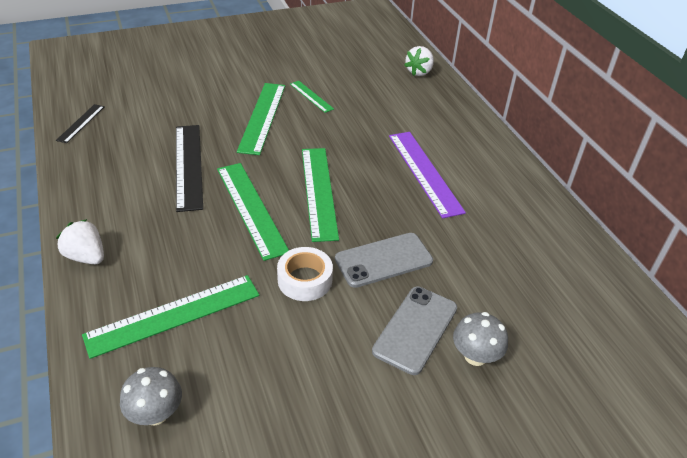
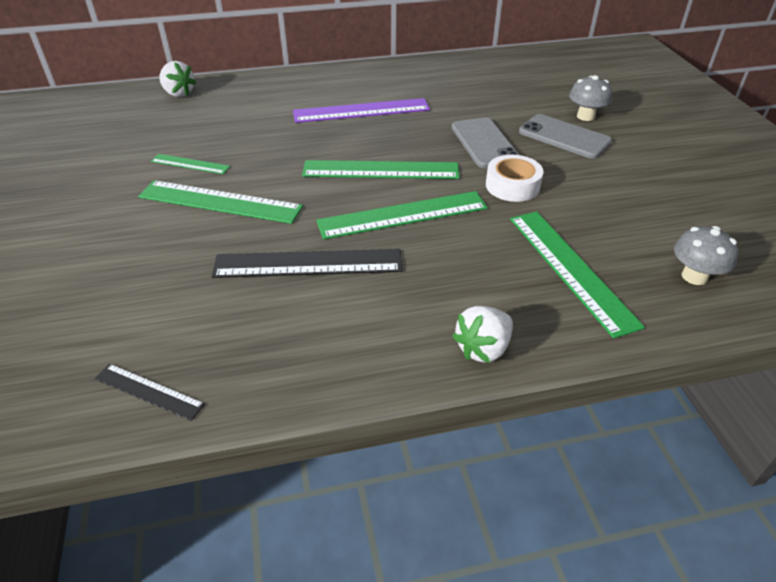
camera: 80 degrees left, 0 degrees up
(311, 96) = (190, 164): green ruler -> green ruler turned 45 degrees clockwise

